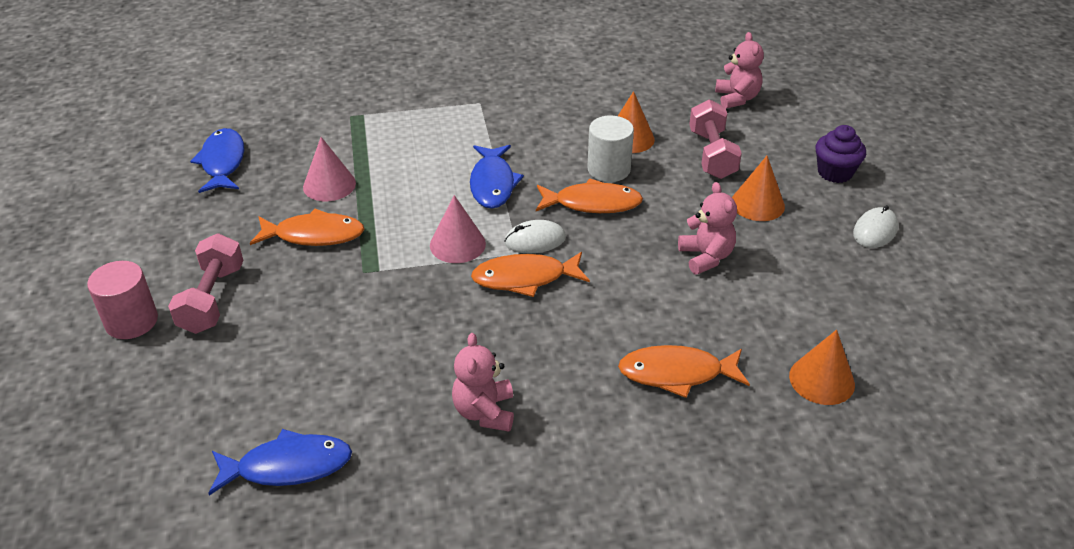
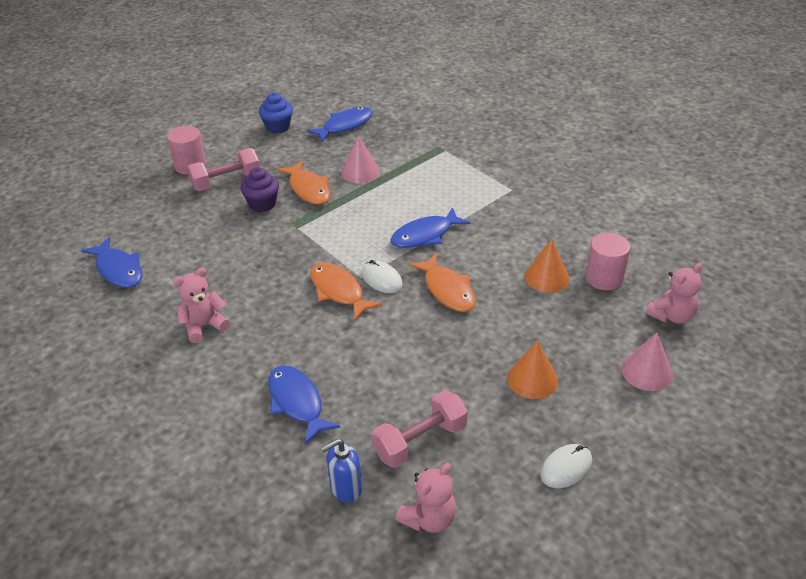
camera: 60 degrees right, 0 degrees up
(150, 214) = (278, 127): none -> blue cupcake
(457, 244) = (348, 248): pink cone -> pink cone (647, 371)
(609, 169) = (496, 282): white cylinder -> none
(659, 109) = (604, 278): none -> pink cylinder
(676, 373) = (297, 402): orange fish -> blue fish
(706, 257) = (437, 372): pink teddy bear -> pink teddy bear (429, 518)
(712, 154) = (573, 329): pink dumbbell -> pink dumbbell (420, 441)
(821, 380) = (345, 488): orange cone -> blue soap dispenser
(835, 172) = (626, 415): purple cupcake -> purple cupcake (262, 204)
(875, 230) = (566, 468): white mouse -> white mouse turned 45 degrees counterclockwise

